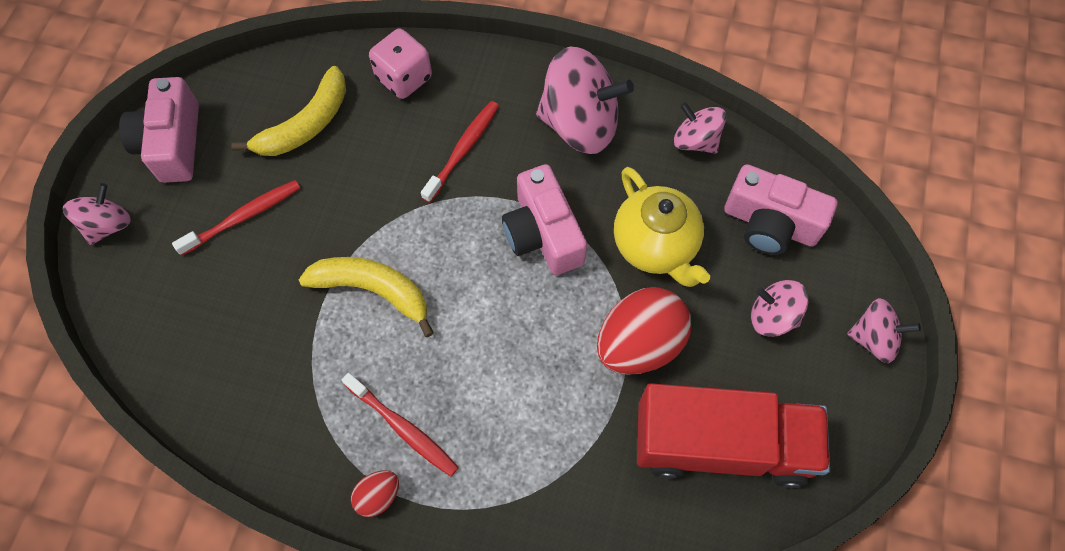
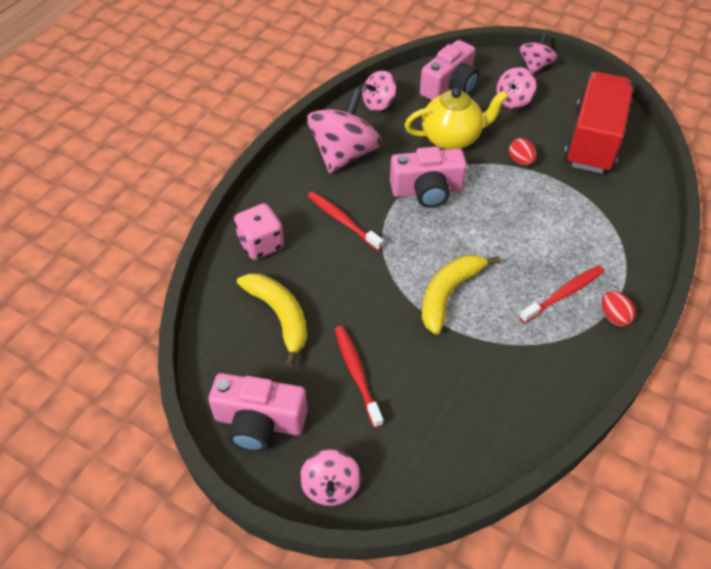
camera: 75 degrees left, 15 degrees down
(108, 225) = (331, 487): pink spinning top -> pink spinning top turned 135 degrees counterclockwise
(639, 344) = (520, 161): red egg -> red egg, size x0.48

